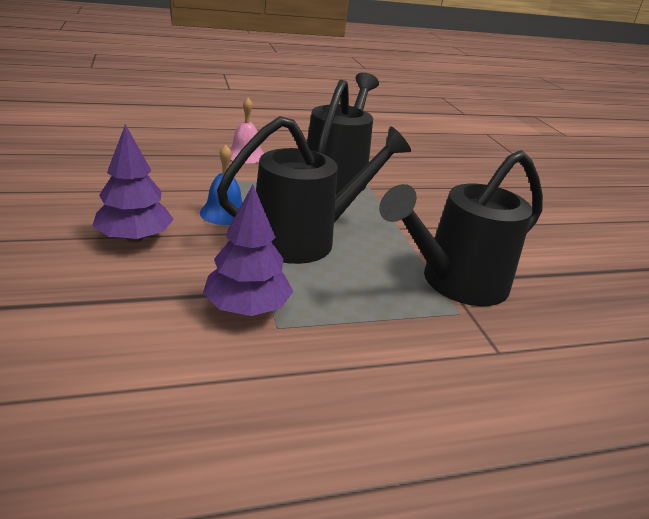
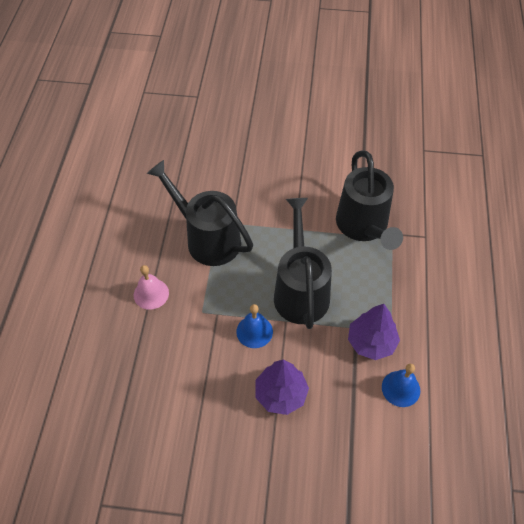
camera: 65 degrees left, 25 degrees up
(167, 348) = (401, 388): none -> blue bell

